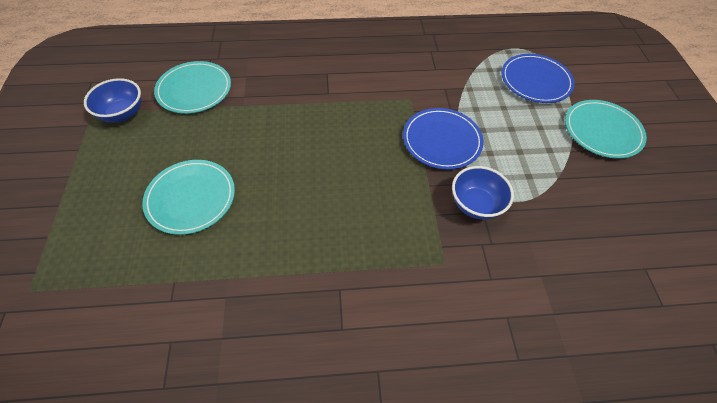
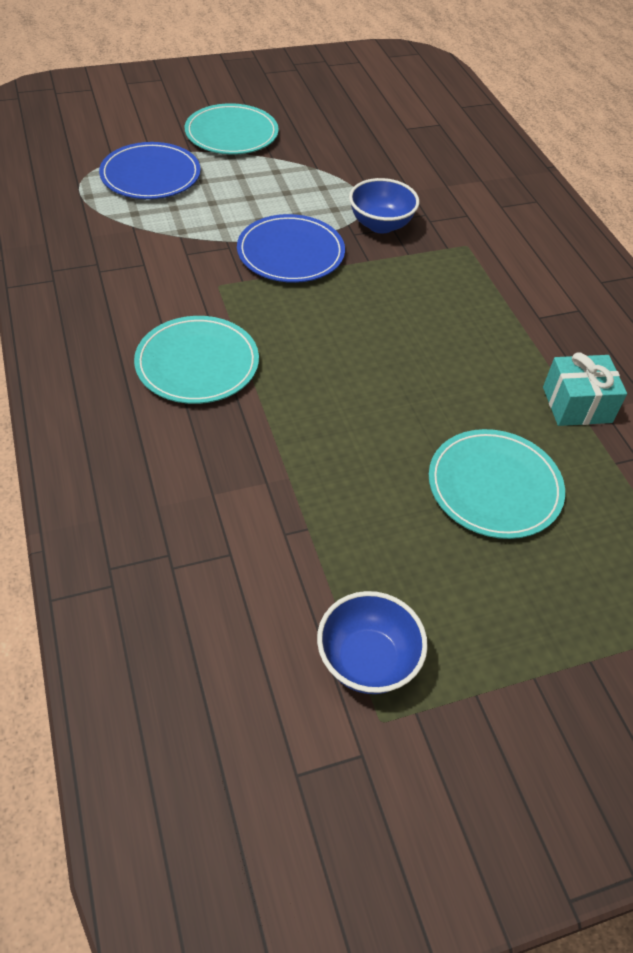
camera: 105 degrees left, 5 degrees down
(194, 90) = (270, 563): turquoise plate -> turquoise plate (197, 363)
(236, 278) = (577, 405): none -> turquoise gift

